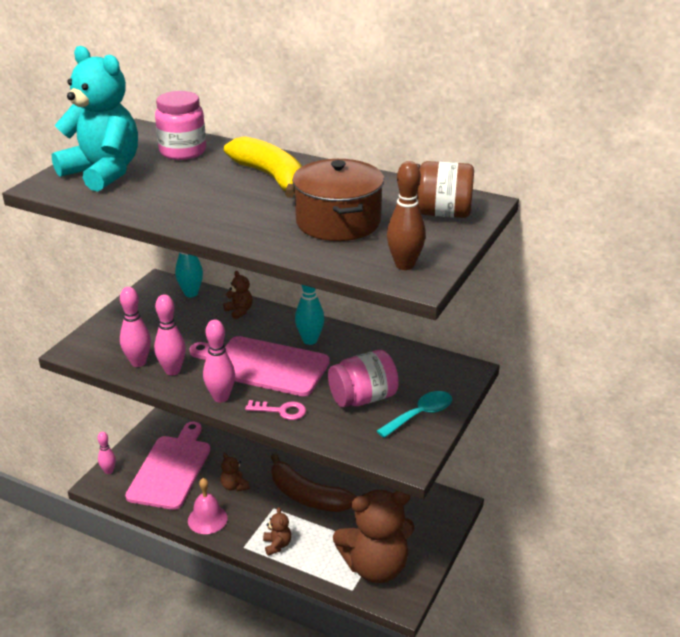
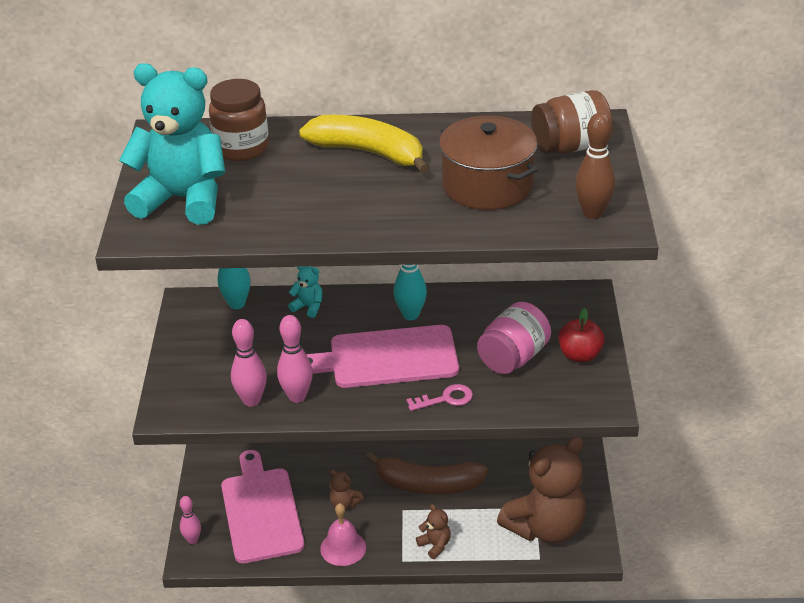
camera: 25 degrees left, 5 degrees up
(182, 152) = (241, 148): pink jar -> brown jar
(221, 397) = (373, 407): pink bowling pin -> none
(239, 311) = (308, 307): brown teddy bear -> turquoise teddy bear
(420, 415) = (580, 355): turquoise spoon -> red apple

